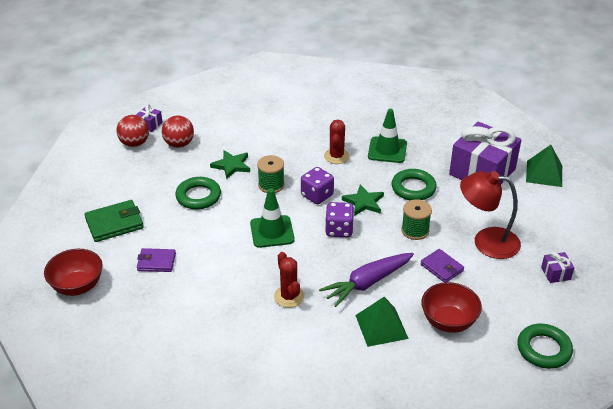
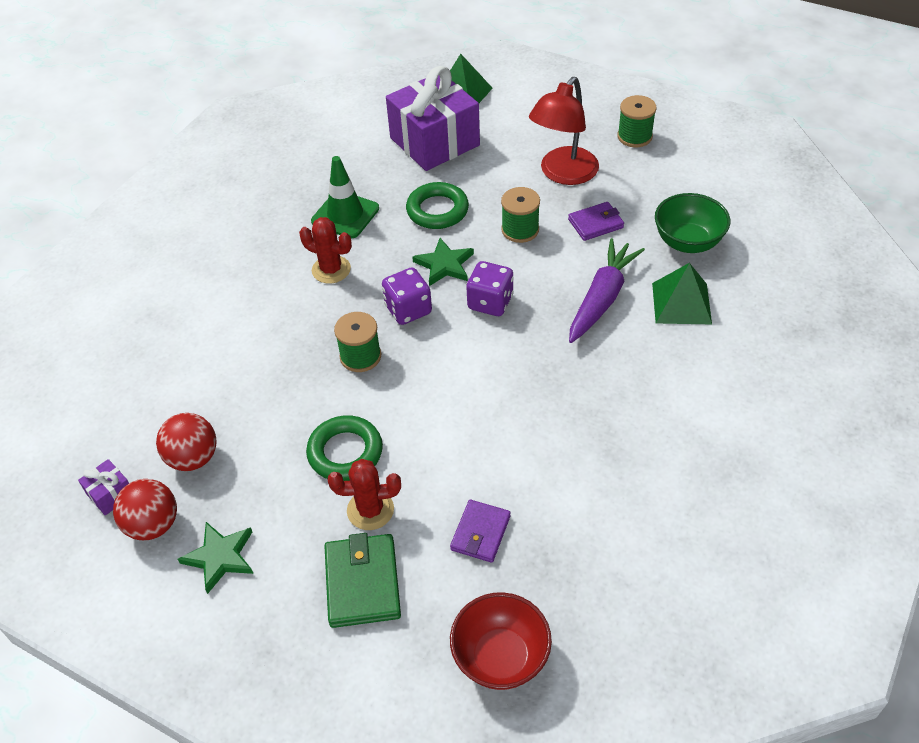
camera: 70 degrees left, 10 degrees up
(231, 165) = (289, 396): green star -> green star (220, 557)
(272, 232) = (465, 376): green traffic cone -> none
(289, 296) = (603, 383): red cactus -> red cactus (370, 510)
(367, 283) = (602, 298): purple carrot -> purple carrot turned 135 degrees counterclockwise
(448, 322) = (687, 242): red bowl -> green bowl
(543, 349) = (746, 180): green ring -> none
(555, 273) = (634, 136): purple gift -> green spool

